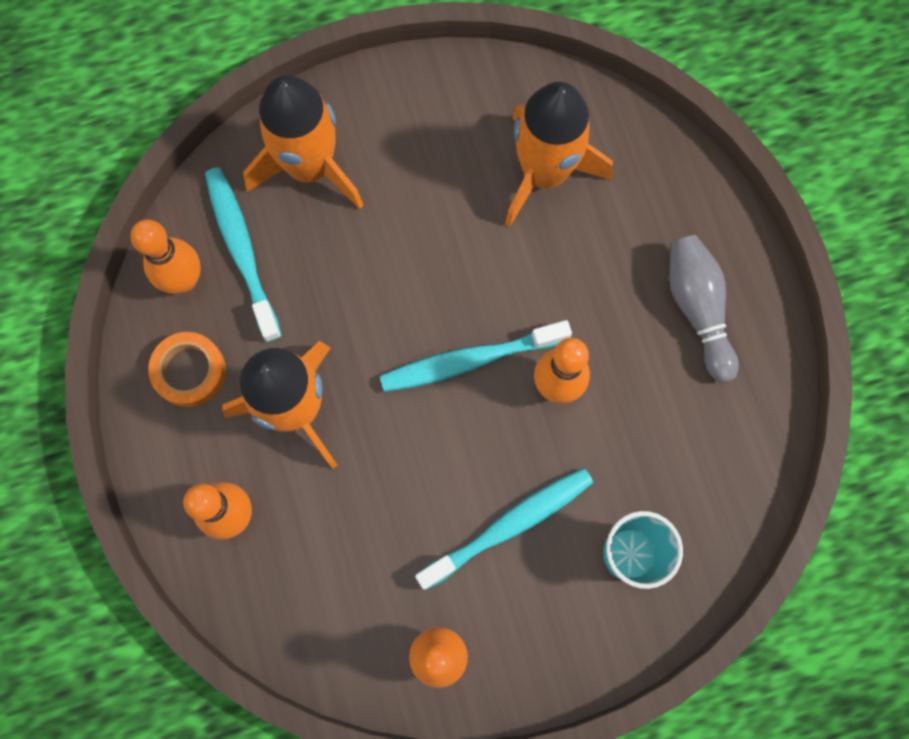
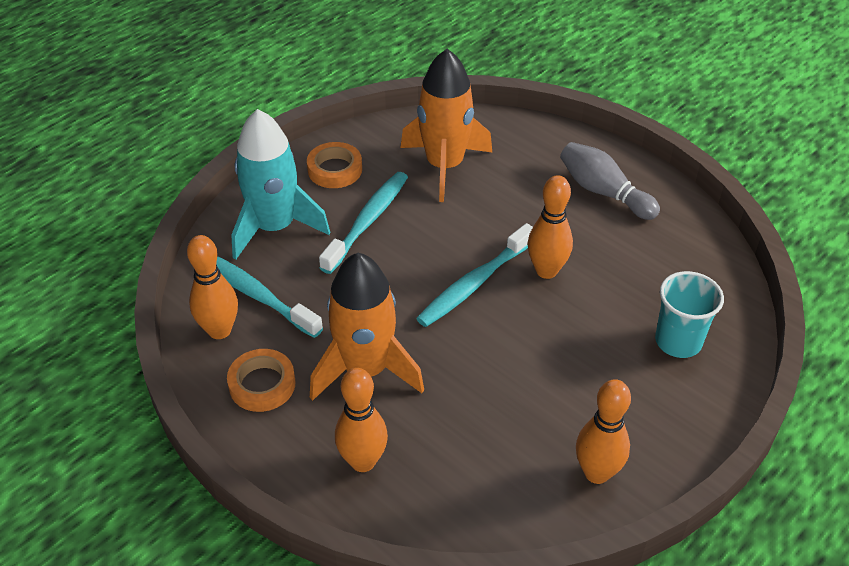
camera: 30 degrees left, 30 degrees down
(310, 167) = (274, 227): orange rocket -> turquoise rocket
(420, 114) = (335, 170): none -> orange tape
(509, 525) = (581, 365): turquoise toothbrush -> turquoise toothbrush (368, 221)

